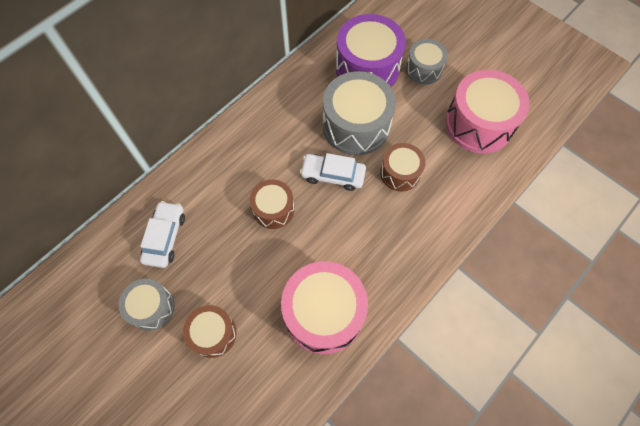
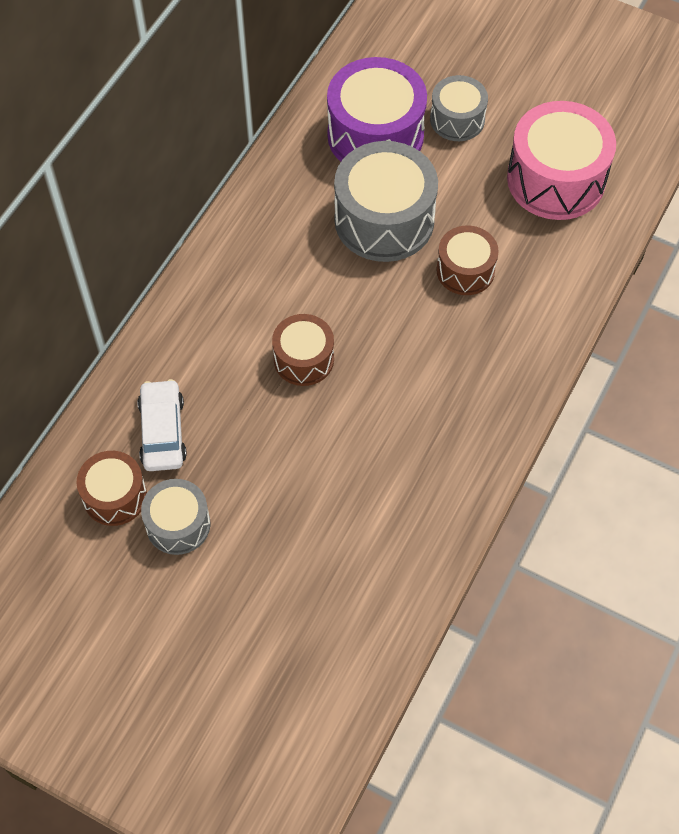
camera: 15 degrees left, 5 degrees down
(213, 334) = (275, 535): brown drum -> brown drum (115, 496)
(324, 313) = (416, 474): pink drum -> none
(333, 175) = (372, 294): white car -> none

